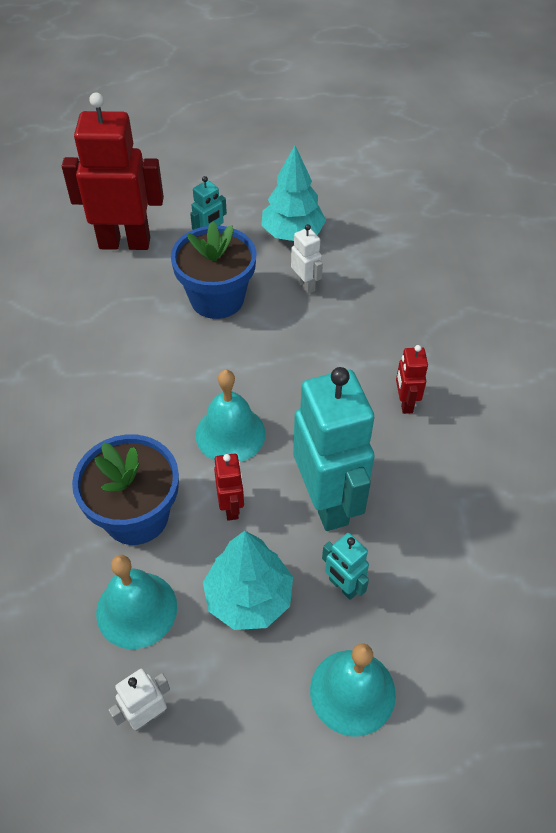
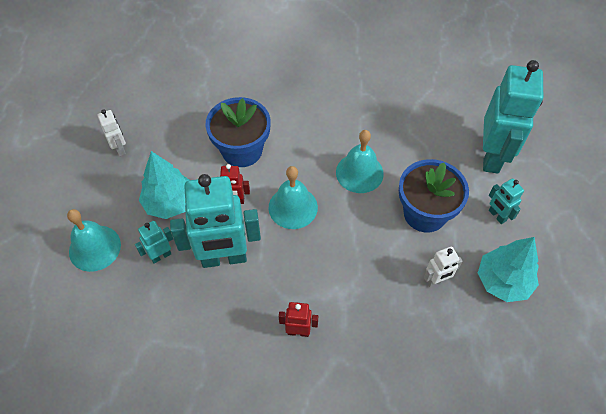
camera: 100 degrees right, 5 degrees up
(125, 242) = (492, 156): red robot -> turquoise robot
(136, 609) = (180, 147): turquoise bell -> turquoise bell (359, 173)

